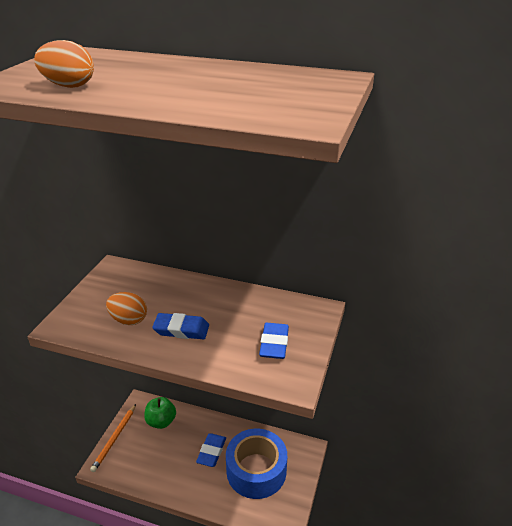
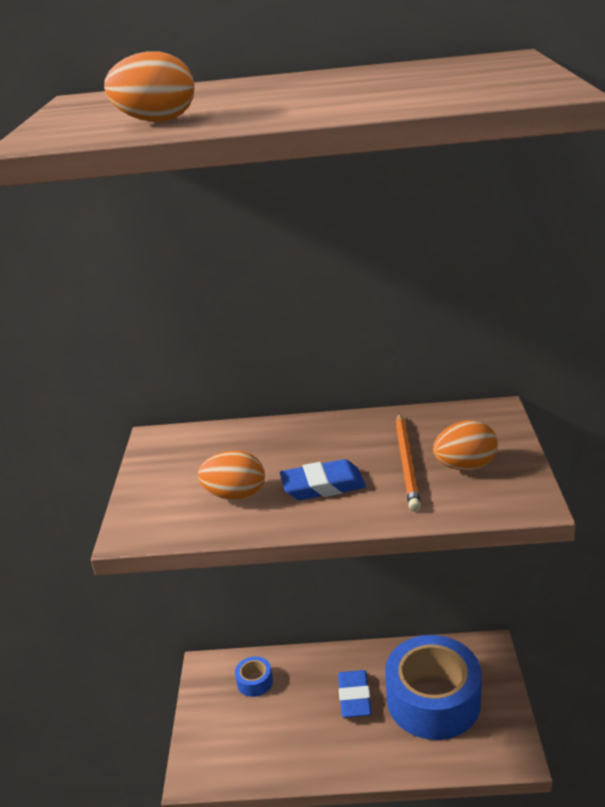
camera: 15 degrees left, 5 degrees down
(114, 439) = (195, 729): orange pencil -> orange pencil (407, 463)
(161, 421) = (255, 682): green apple -> blue tape
(274, 344) = (465, 466): blue eraser -> orange egg

